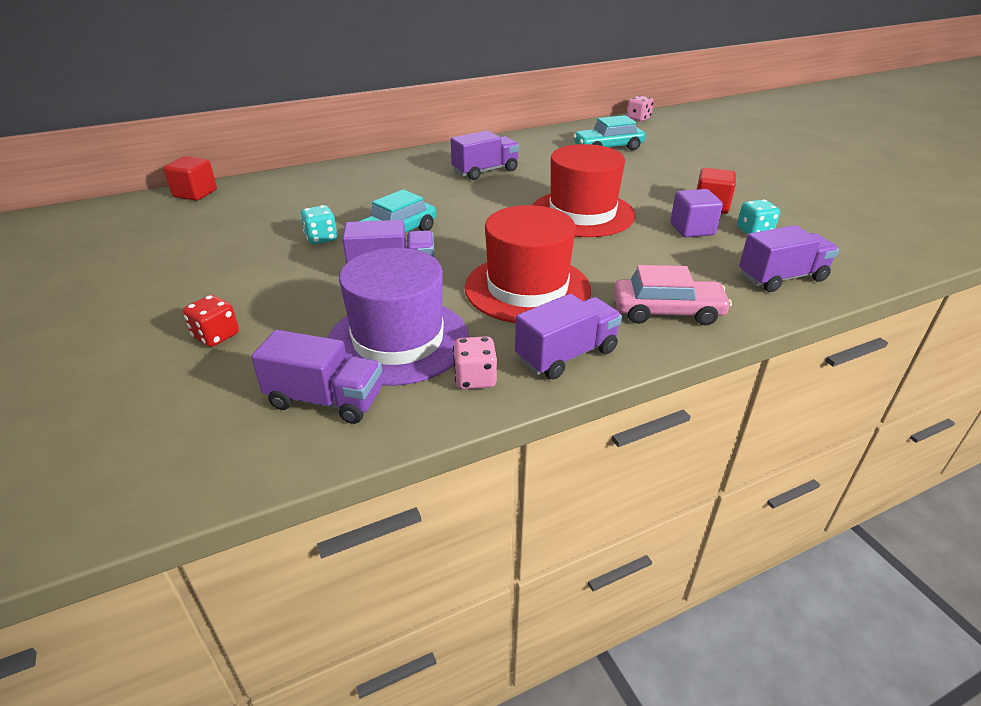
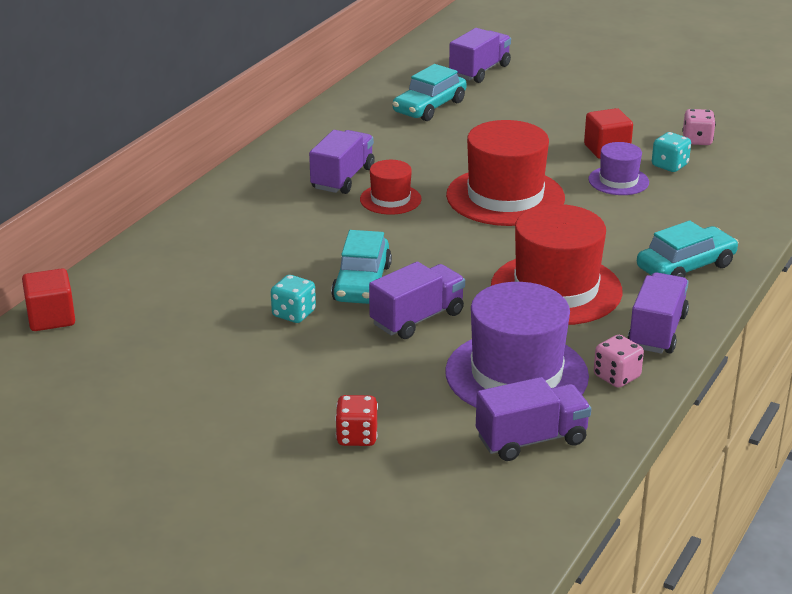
camera: 35 degrees left, 5 degrees down
(497, 191) = (390, 199): none -> red hat
(638, 118) = (411, 55): pink dice -> pink dice (697, 140)
(667, 312) = (686, 267): pink car -> turquoise car
(692, 229) = (618, 181): purple cube -> purple hat
(782, 278) = (734, 204): purple truck -> purple truck (479, 71)

